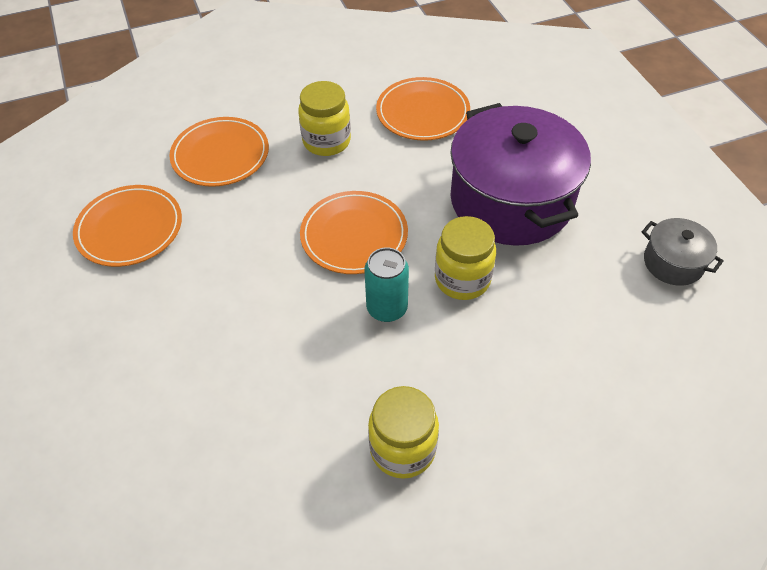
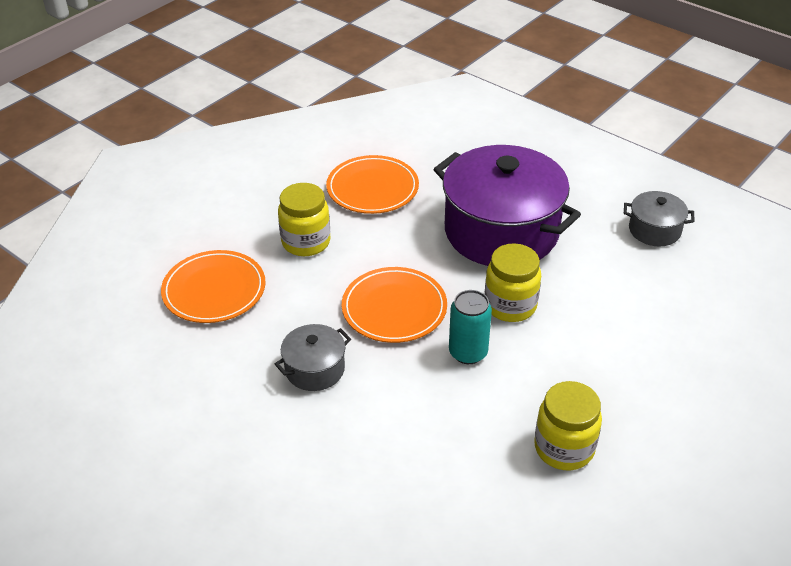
camera: 30 degrees left, 10 degrees down
(130, 229) = (179, 386): orange plate -> none
(244, 262) = (315, 369): none -> grey pot

